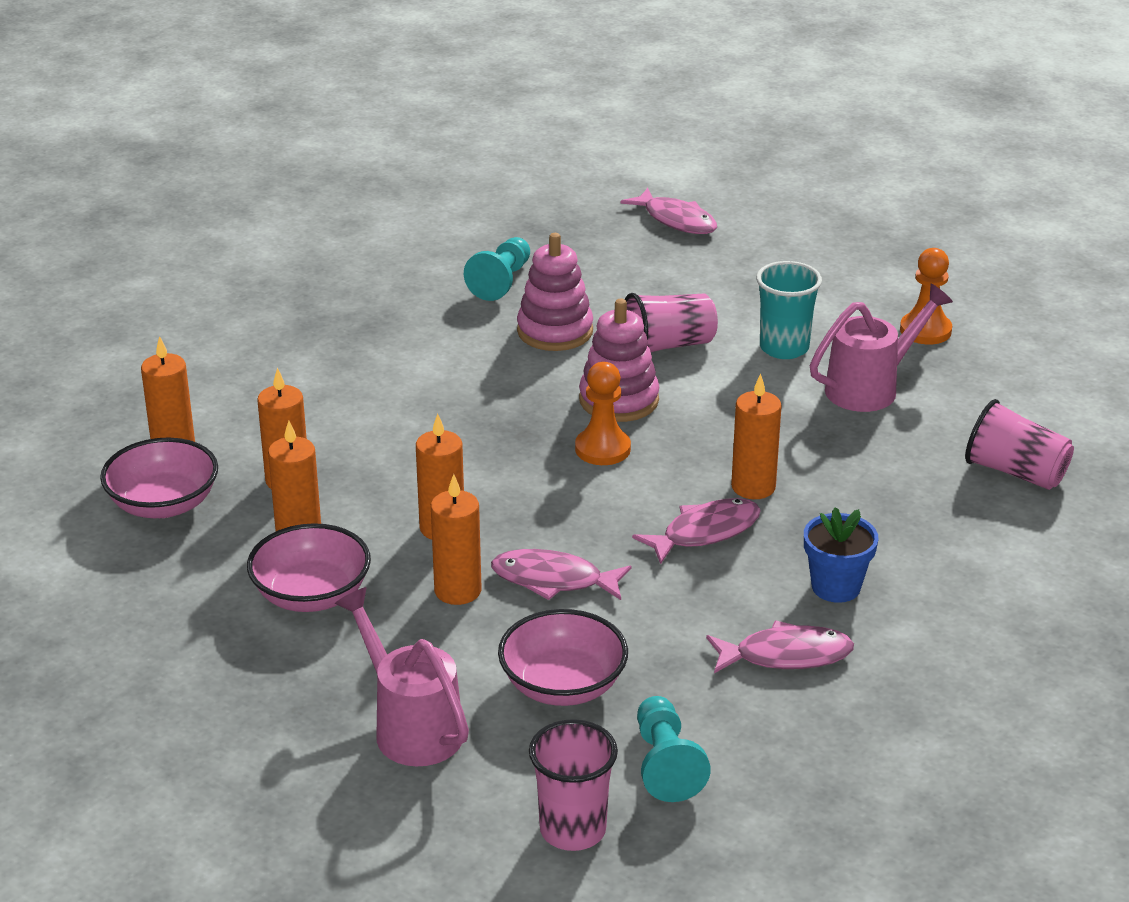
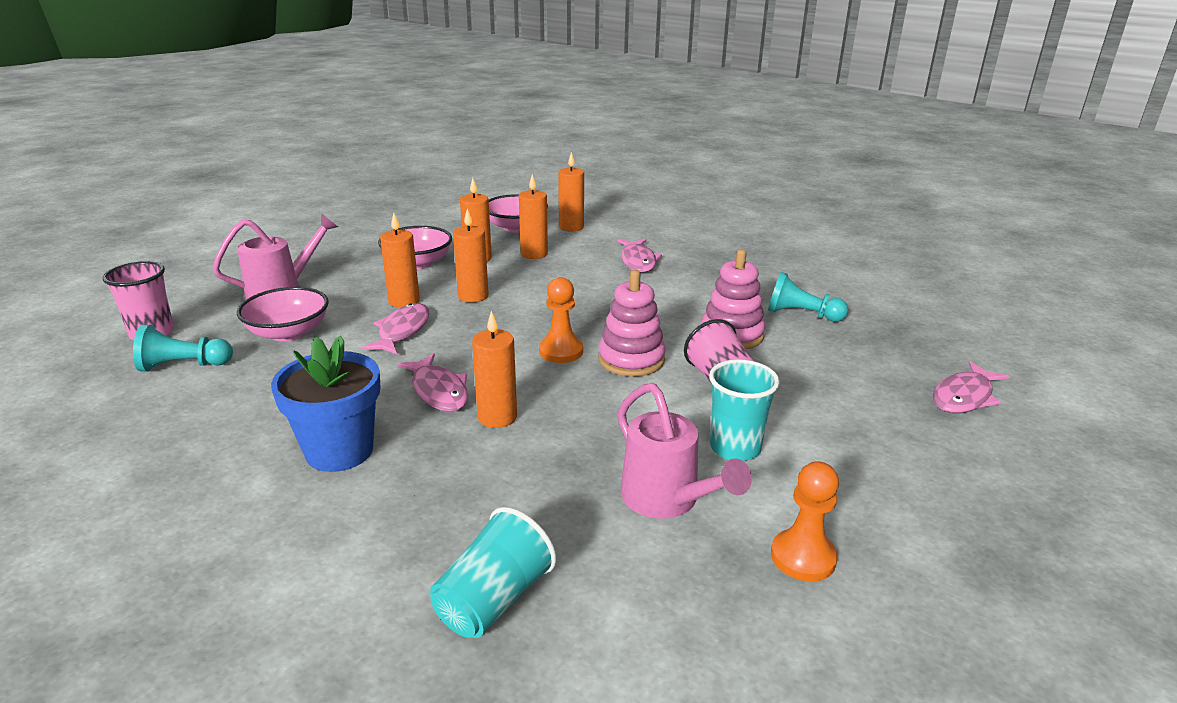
camera: 90 degrees right, 5 degrees down
(786, 655) = (264, 420): pink fish -> pink fish (638, 261)
(836, 587) = (339, 451): blue flower pot -> blue flower pot, size x1.51
(1015, 472) = (493, 600): pink cup -> turquoise cup

